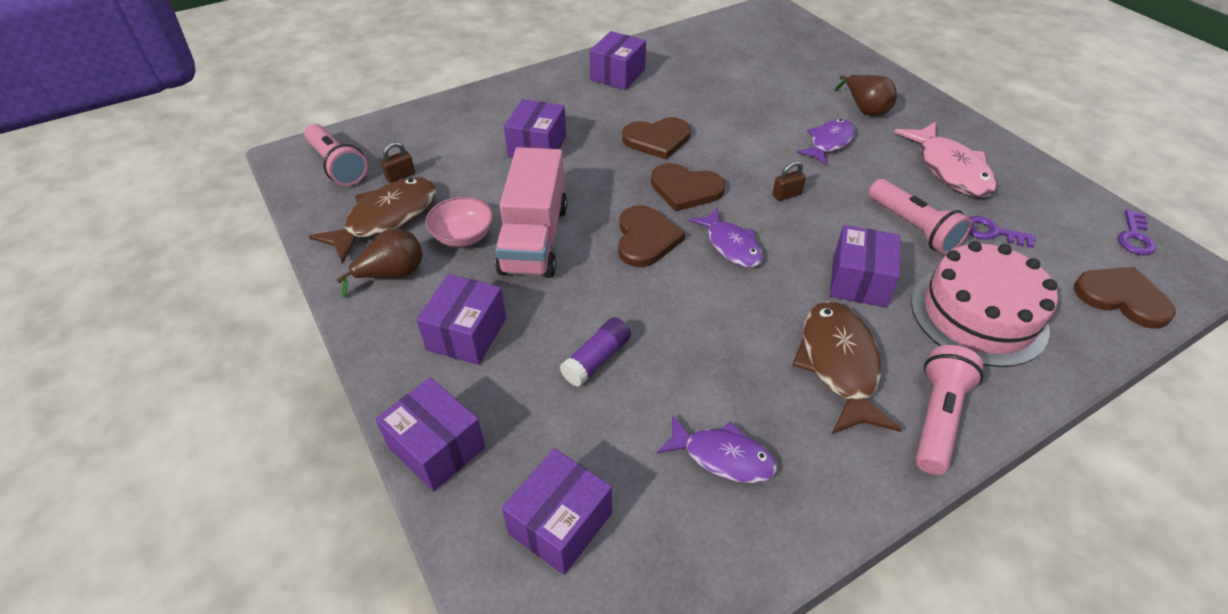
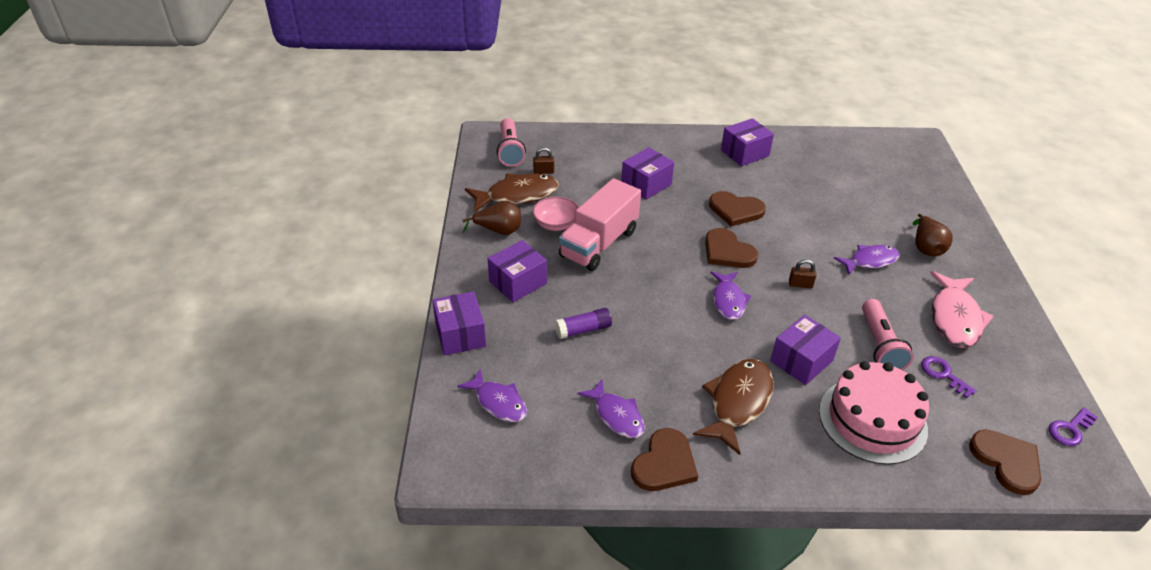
camera: 30 degrees right, 5 degrees down
(560, 523) = (498, 402): purple box -> purple fish
(645, 238) = (672, 272): brown heart -> brown heart (664, 463)
(937, 417) = (777, 462): pink flashlight -> none

